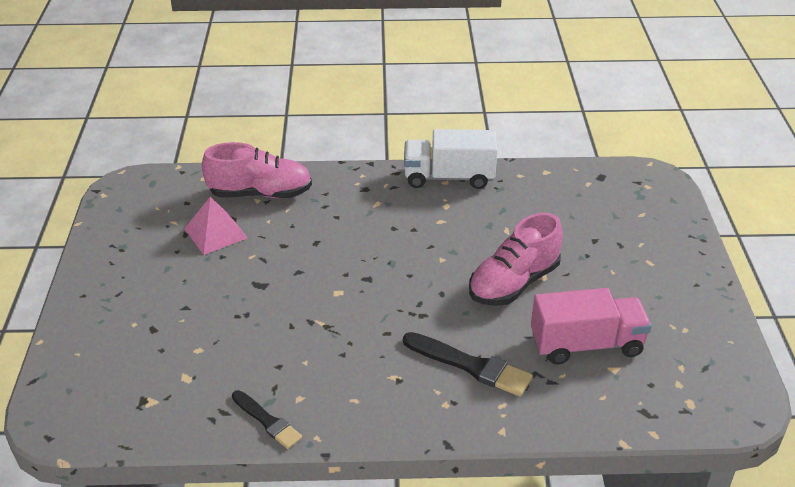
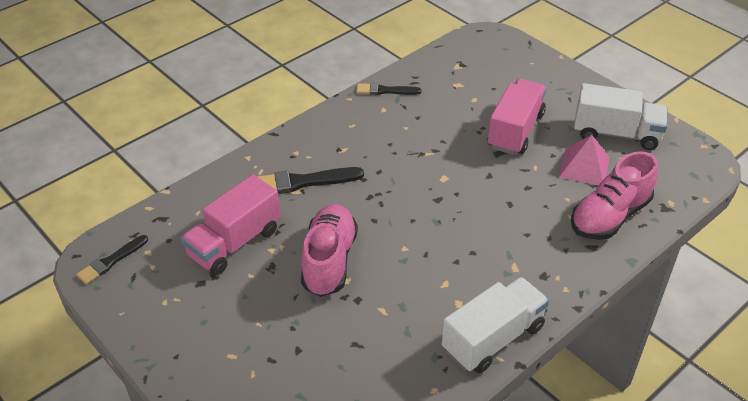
camera: 140 degrees right, 5 degrees up
(144, 241) = (616, 134): none -> white truck
(215, 294) = (515, 131): none -> pink truck
(722, 395) = (111, 261): none -> black brush

